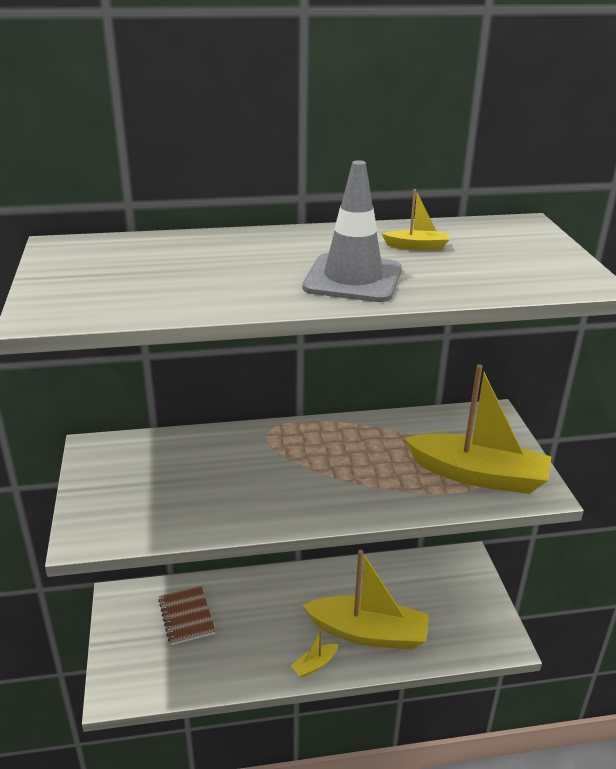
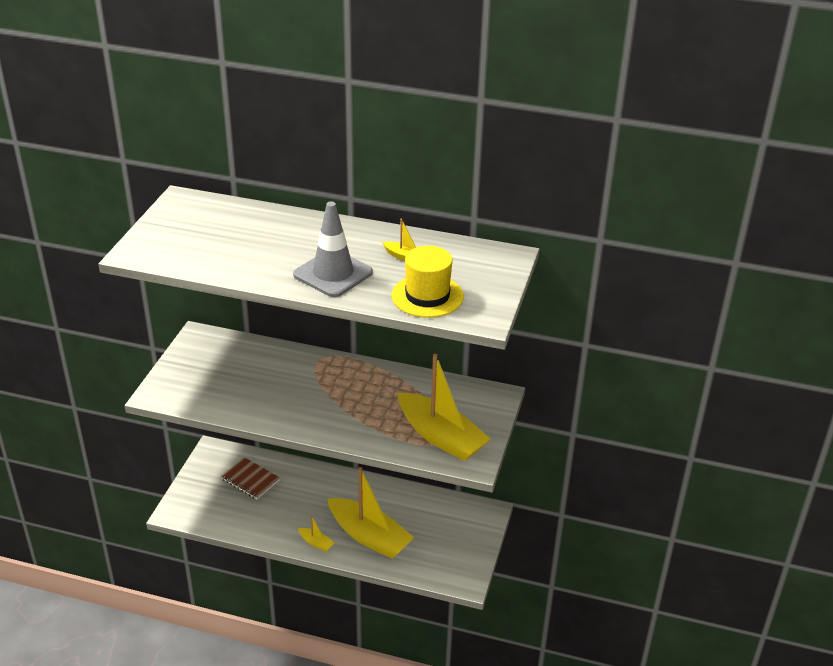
camera: 25 degrees right, 5 degrees up
(186, 616) = (250, 480): brown notebook -> brown notebook turned 60 degrees counterclockwise
(315, 665) = (316, 543): yellow boat -> yellow boat turned 135 degrees counterclockwise
(494, 276) = (427, 296): none -> yellow hat

